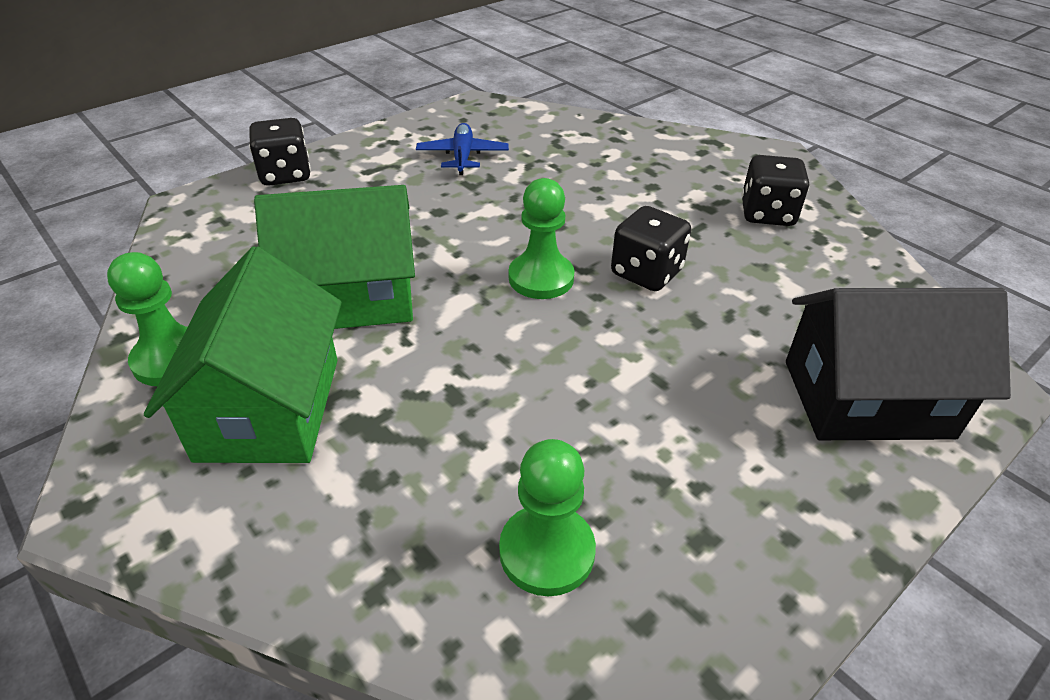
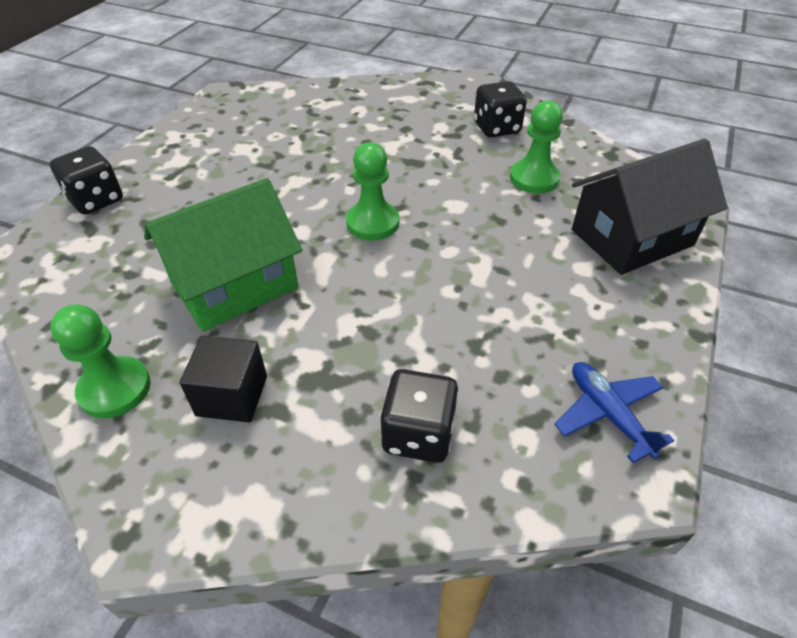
camera: 25 degrees left, 5 degrees up
(269, 408) = (232, 395): green house -> black cube
(462, 156) = (243, 143): blue plane -> blue plane (608, 414)
(547, 552) = (507, 414): green pawn -> green pawn (534, 178)
(646, 273) = (444, 196): black dice -> black dice (418, 434)

